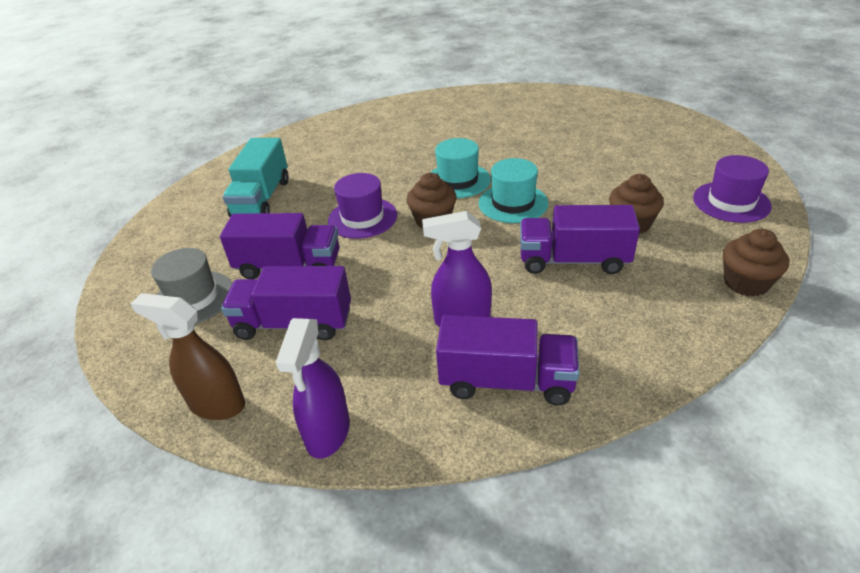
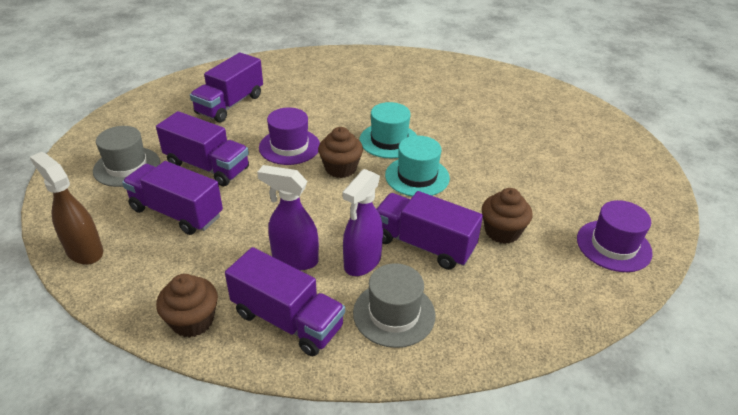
camera: 20 degrees right, 0 degrees up
(262, 198) = (230, 104): turquoise truck -> purple truck
(328, 433) = (137, 303): purple spray bottle -> purple spray bottle (362, 262)
(602, 332) = (394, 314): none -> grey hat
(746, 283) = (556, 323): brown cupcake -> brown cupcake (192, 321)

